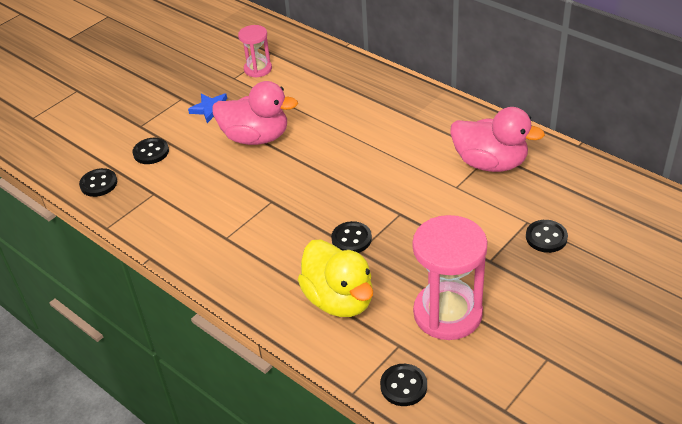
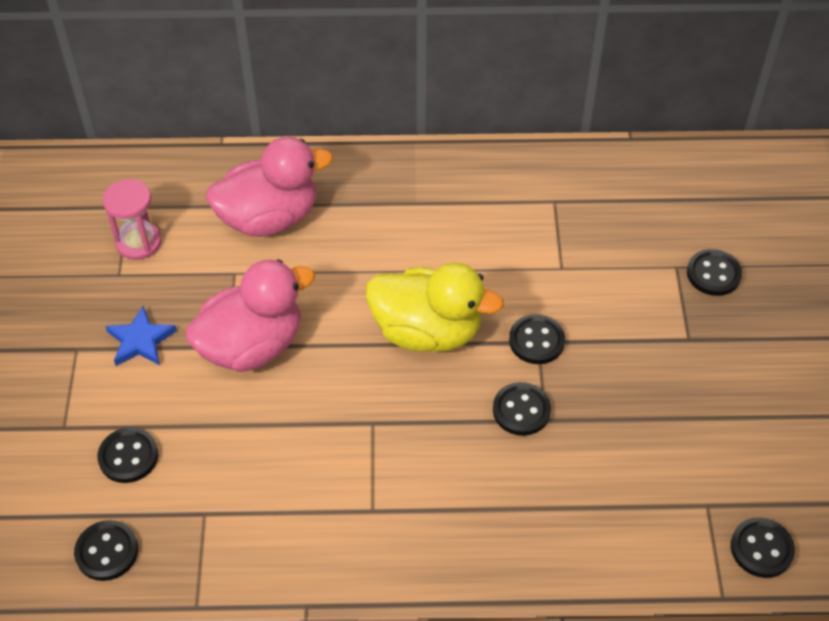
camera: 45 degrees left, 10 degrees up
(339, 300) = (591, 496): yellow duck -> yellow duck (427, 331)
(399, 212) = (536, 341): none -> black button
(447, 313) = (714, 432): pink hourglass -> none
(490, 163) = (566, 214): pink duck -> pink duck (269, 218)

